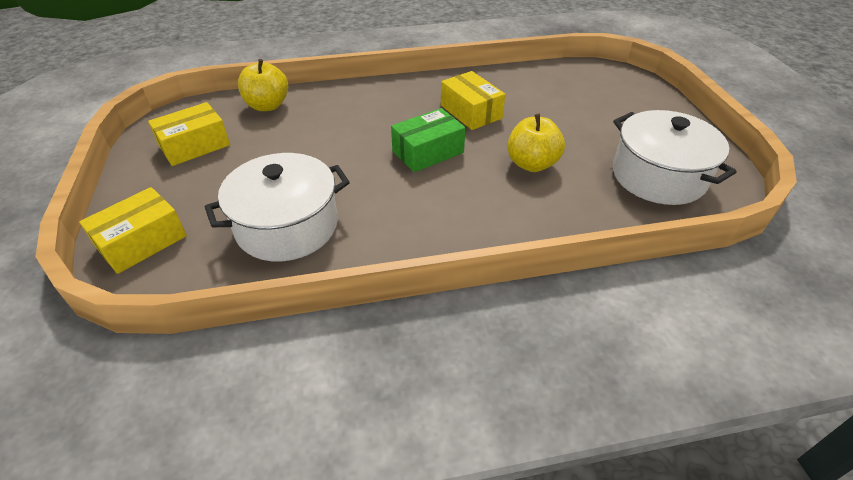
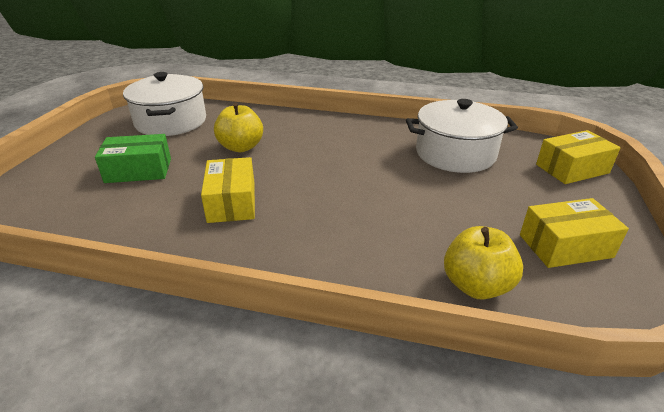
camera: 155 degrees left, 10 degrees down
(428, 152) = (313, 175): green box -> green box (138, 170)

